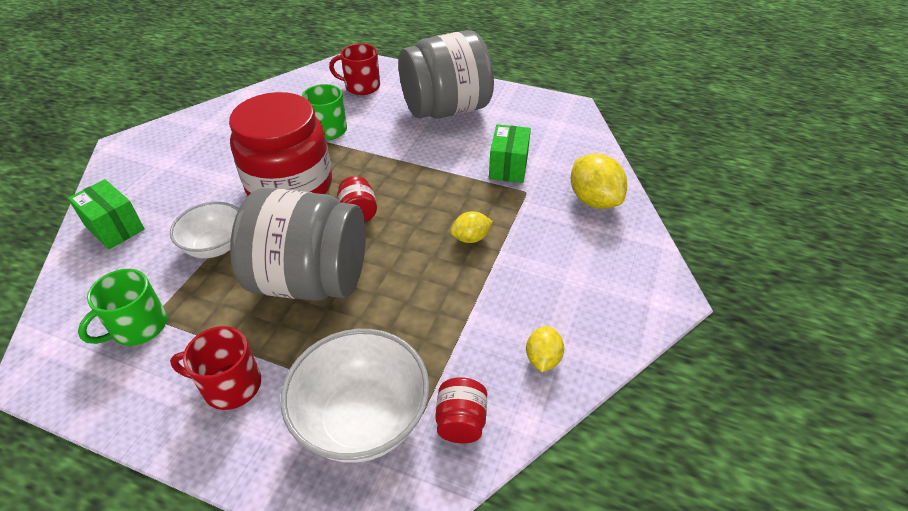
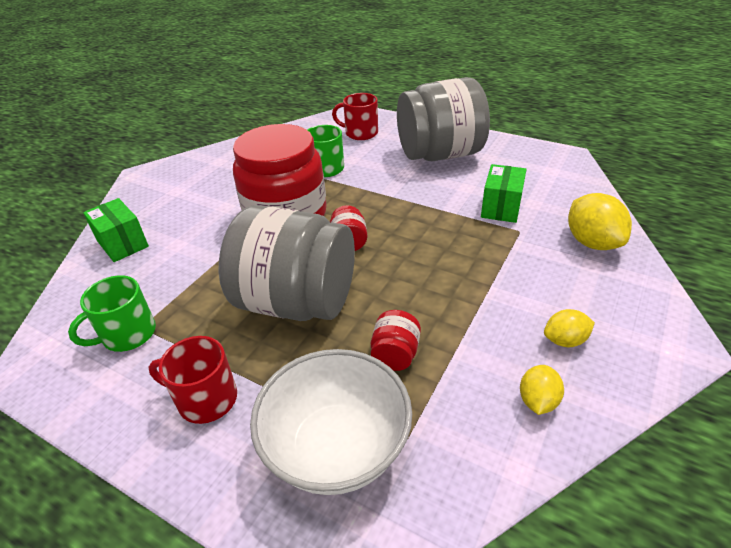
camera: 10 degrees right, 5 degrees down
(216, 246) = (210, 265): white bowl -> none
(461, 422) = (444, 462): red jar -> red jar (395, 355)
(471, 238) = (461, 272): yellow lemon -> yellow lemon (565, 340)

